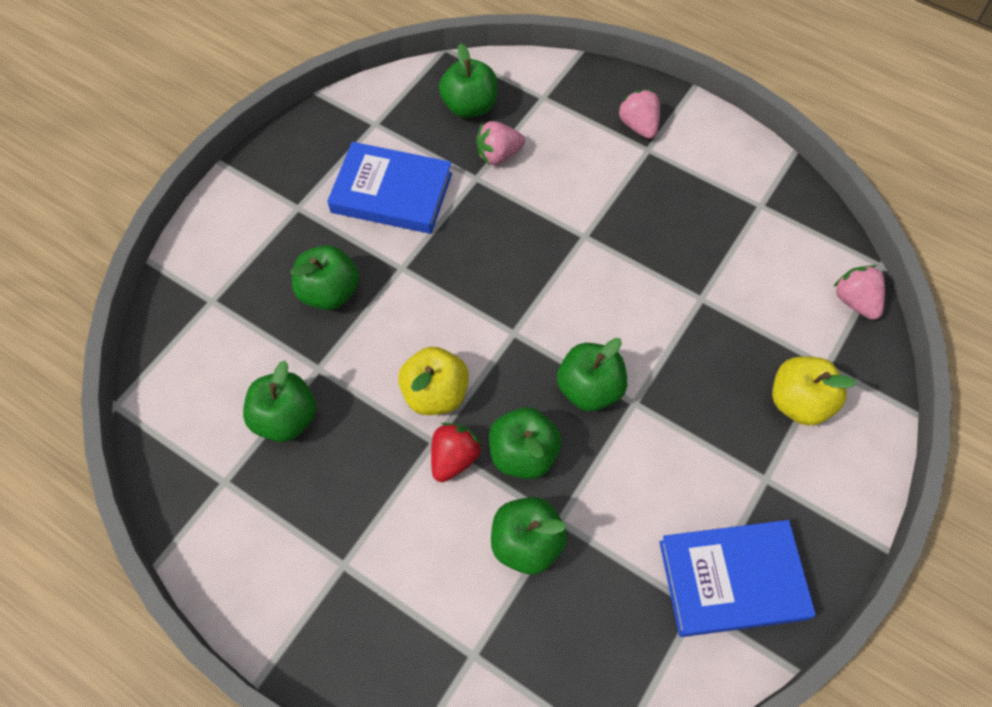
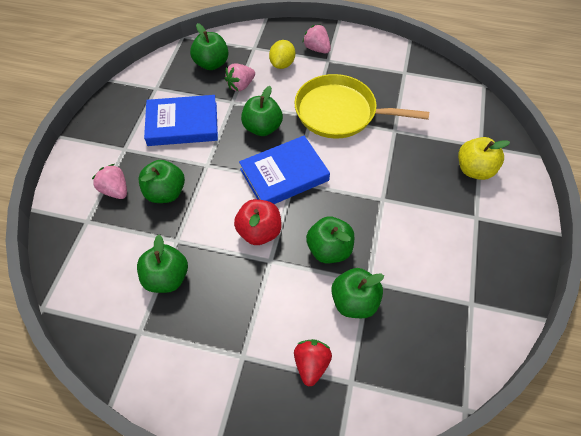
camera: 20 degrees left, 5 degrees down
(435, 394) = (259, 232): yellow apple -> red apple
(454, 458) = (287, 266): red strawberry -> red strawberry (311, 364)
(575, 137) = (282, 64): none -> yellow lemon
(589, 389) = (352, 199): green apple -> green apple (262, 128)
(630, 243) = (340, 112): none -> yellow pan
(732, 580) = (484, 280): blue book -> blue book (284, 175)
(855, 301) = (479, 107): pink strawberry -> pink strawberry (115, 190)

